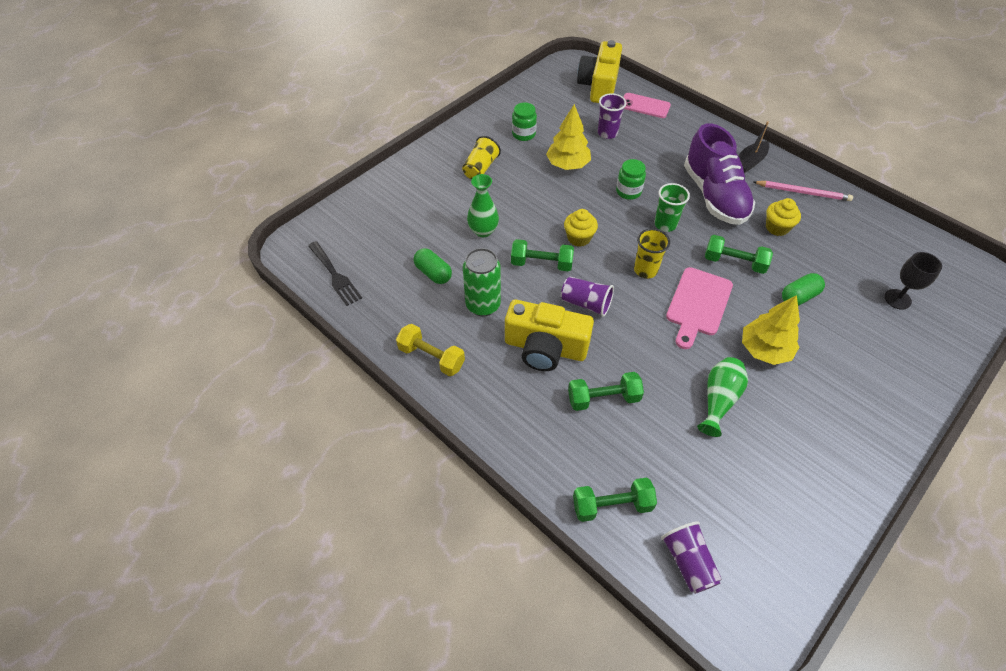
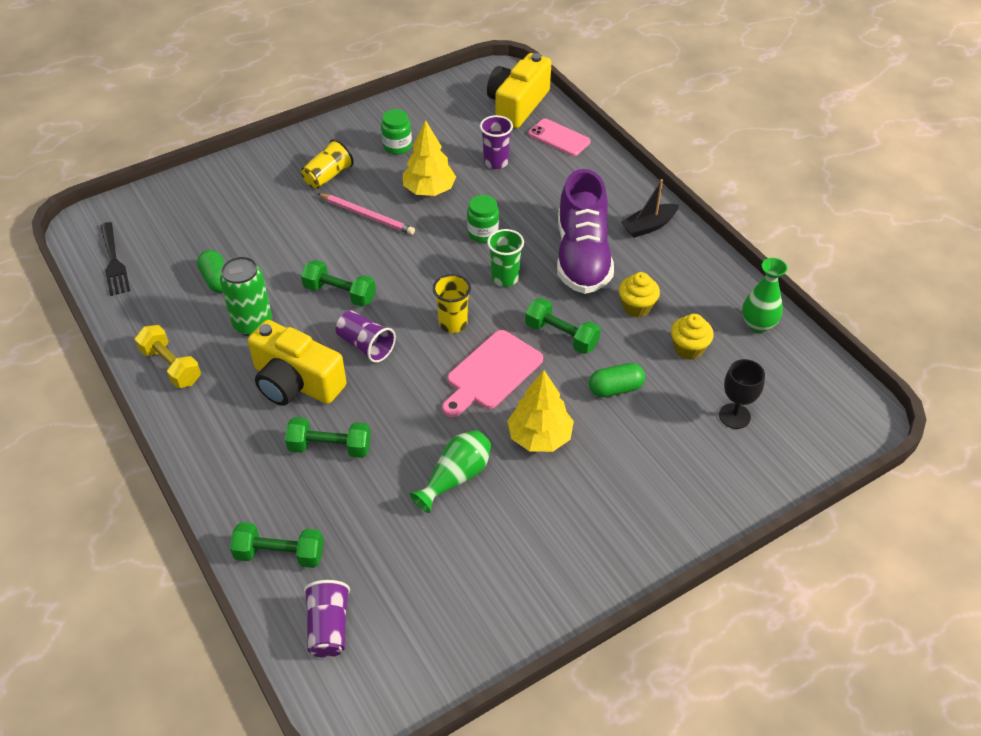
camera: 15 degrees right, 5 degrees down
(483, 231) = (294, 245): green vase -> green vase (758, 324)
(579, 238) = (397, 274): yellow cupcake -> yellow cupcake (688, 348)
(803, 192) = (694, 273): pink pencil -> pink pencil (367, 216)

